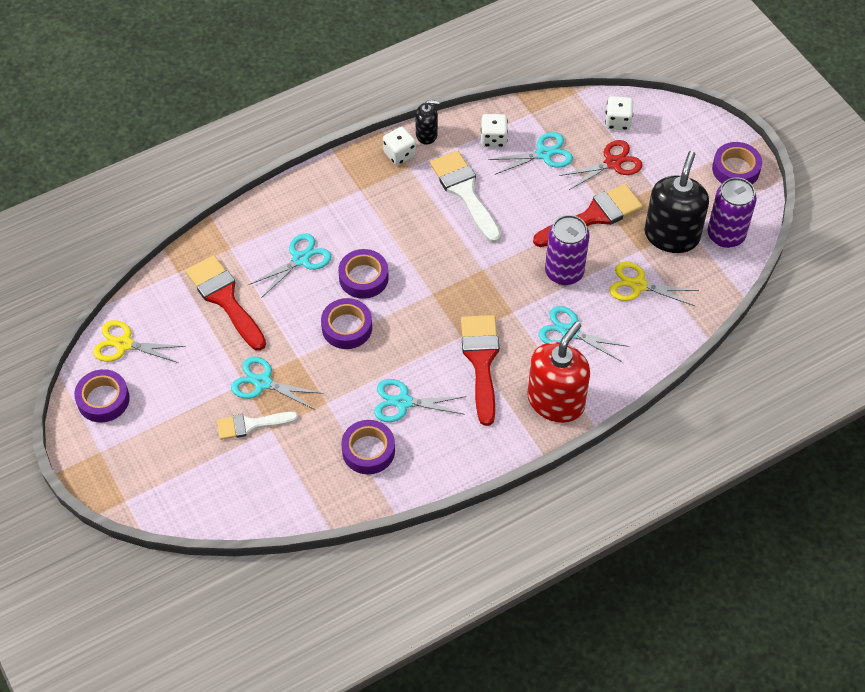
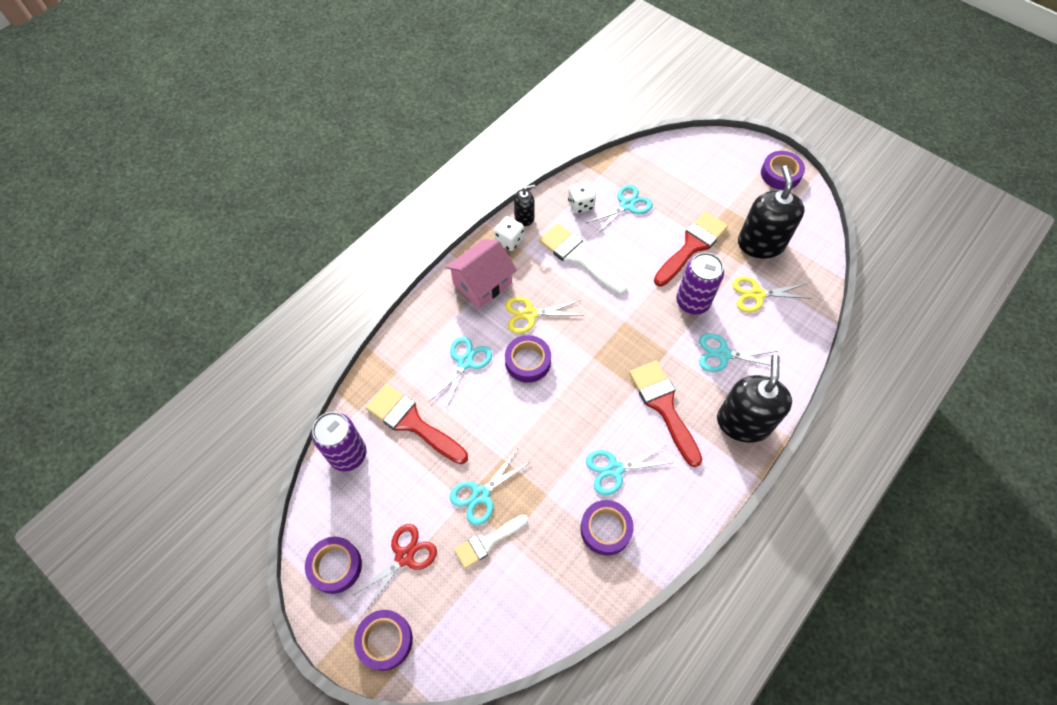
camera: 20 degrees left, 5 degrees up
(124, 344) = (334, 501): yellow scissors -> yellow scissors (530, 314)
(263, 383) = (481, 494): turquoise scissors -> turquoise scissors turned 45 degrees counterclockwise
(347, 327) = (533, 414): purple tape -> purple tape (385, 640)
(352, 189) = (482, 283): none -> pink house
(556, 401) = (743, 422): red soap dispenser -> black soap dispenser
(612, 163) = (684, 197): red scissors -> red scissors (404, 556)
(617, 122) = (671, 162): white dice -> none
(726, 235) = (801, 230): purple can -> purple can (348, 454)

